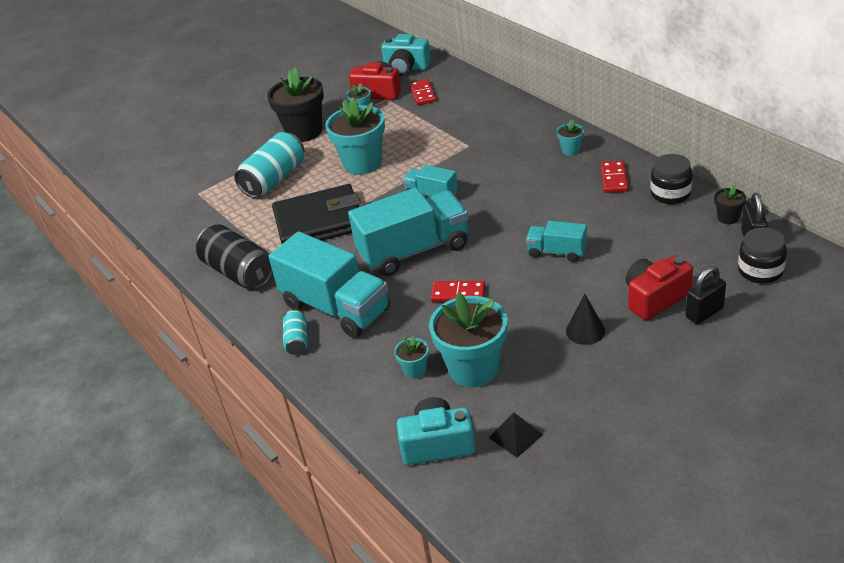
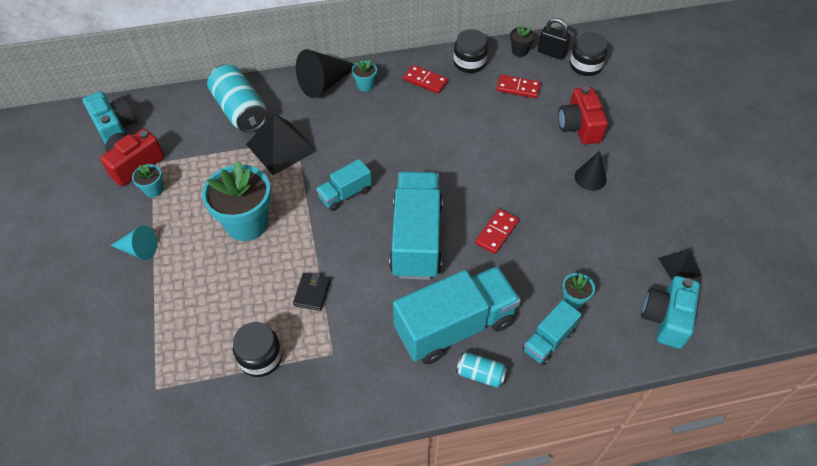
camera: 70 degrees left, 15 degrees up
(238, 272) = (338, 392): black can -> none
(247, 224) = (260, 357): none -> black jar
(274, 179) = (202, 306): turquoise can -> turquoise can (240, 110)
(304, 132) = (139, 249): black flower pot -> turquoise cone
(319, 222) = (312, 293): black wallet -> black wallet, size x0.40
(406, 68) = (115, 128): turquoise camera -> turquoise camera turned 75 degrees counterclockwise
(423, 94) = (177, 135): red domino -> red domino (518, 88)
(454, 142) = (281, 147): none -> black pyramid
(473, 369) = (593, 260): turquoise flower pot -> none
(550, 129) = (324, 83): none -> black cone
(556, 252) = (489, 152): turquoise truck -> turquoise truck (548, 340)
(704, 313) = (610, 111): black padlock -> none

